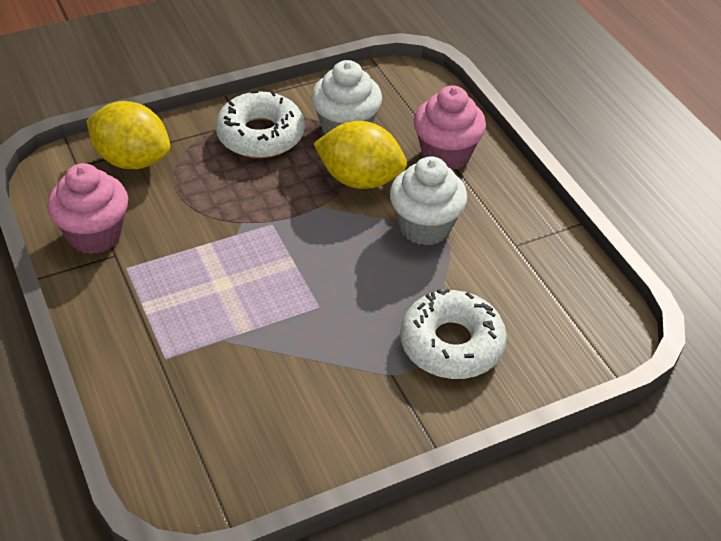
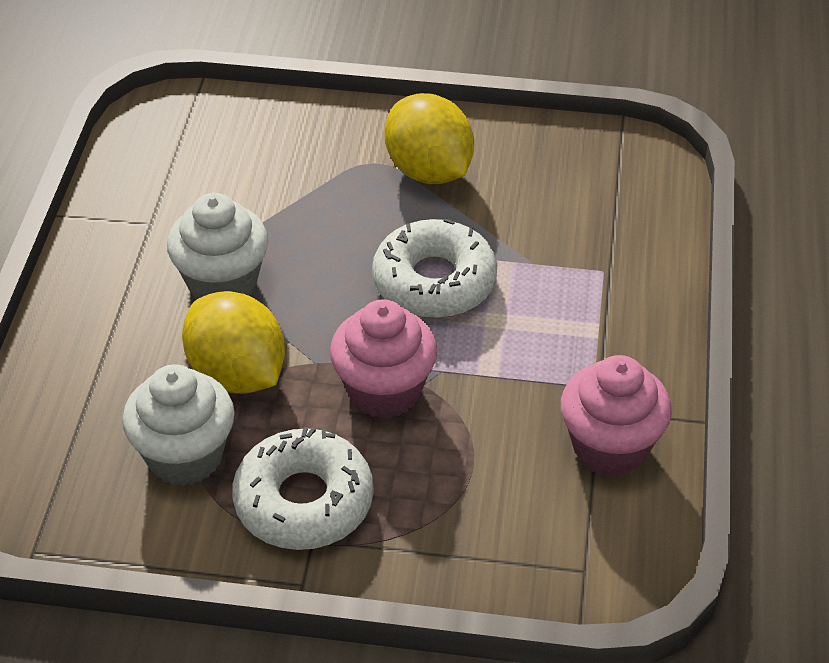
camera: 145 degrees left, 0 degrees up
(132, 160) = (503, 542): yellow lemon -> yellow lemon (429, 171)
(445, 154) = (102, 359): pink cupcake -> pink cupcake (384, 391)
(451, 344) = (315, 165): white donut -> white donut (434, 282)

